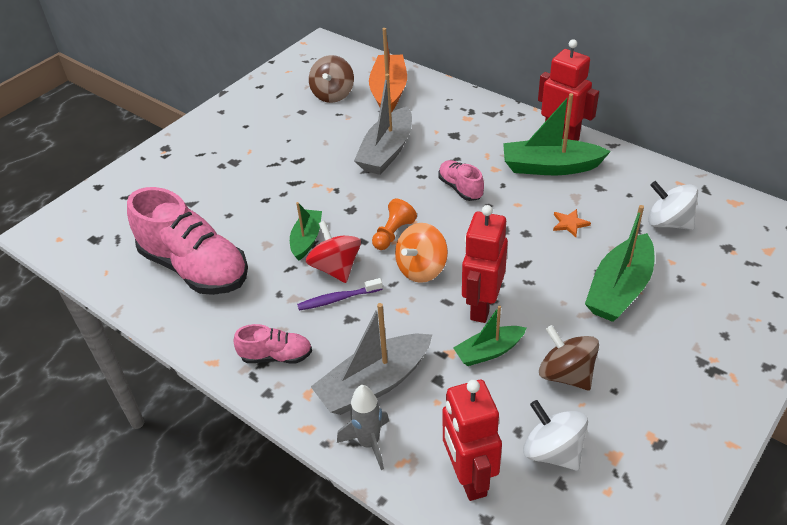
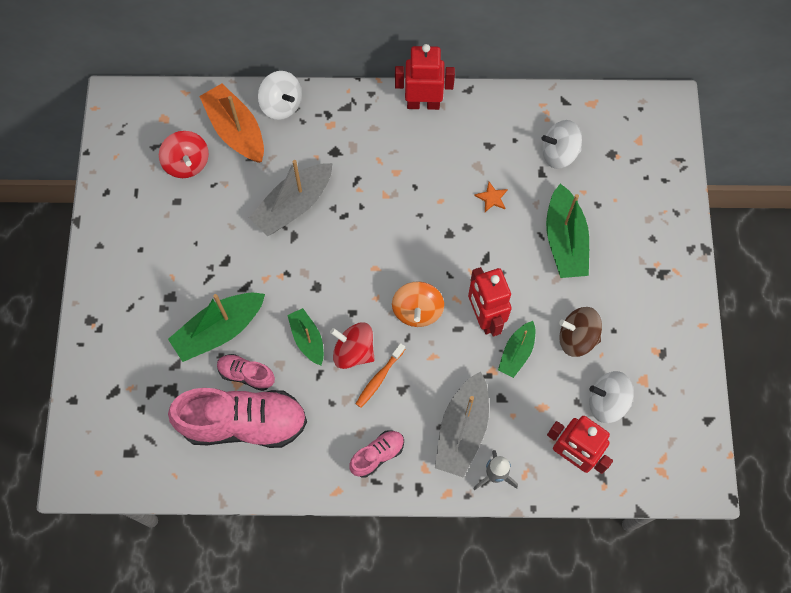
camera: 40 degrees left, 25 degrees up
(333, 94) = (187, 163): brown spinning top -> red spinning top
(337, 299) = (379, 378): purple toothbrush -> orange toothbrush
(387, 151) = (293, 205): grey boat -> grey boat turned 60 degrees clockwise
(393, 234) = (369, 290): orange pawn -> none
(439, 92) = (281, 105): none -> white spinning top
(460, 188) = (385, 210): pink shoe -> pink shoe (246, 374)
(550, 167) = (437, 144): green boat -> green boat (219, 330)

